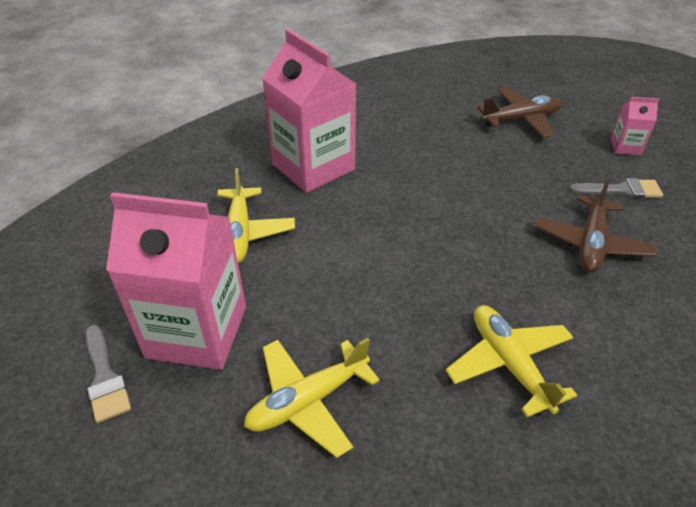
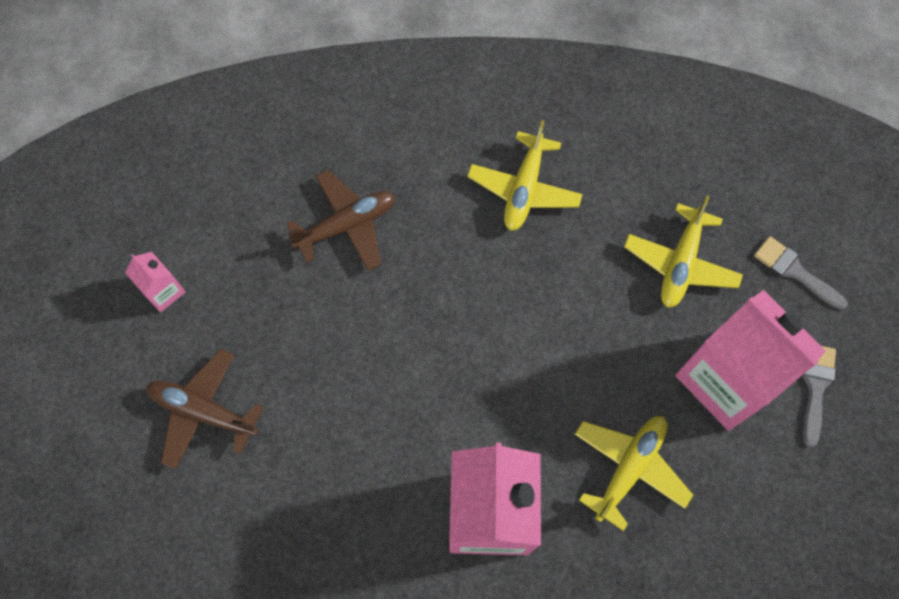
camera: 140 degrees left, 25 degrees up
(308, 401) = (680, 263): yellow plane -> yellow plane turned 105 degrees clockwise
(621, 190) = (246, 251): grey brush -> grey brush (794, 271)

